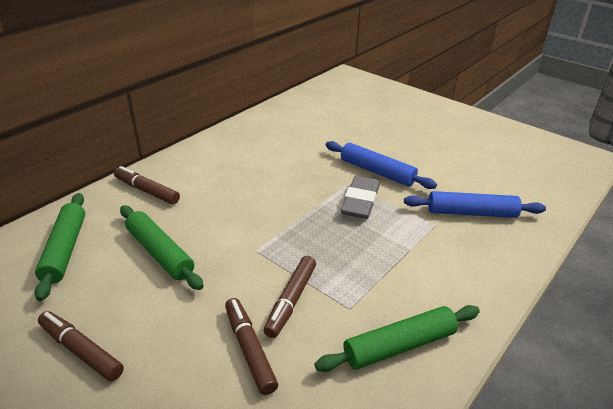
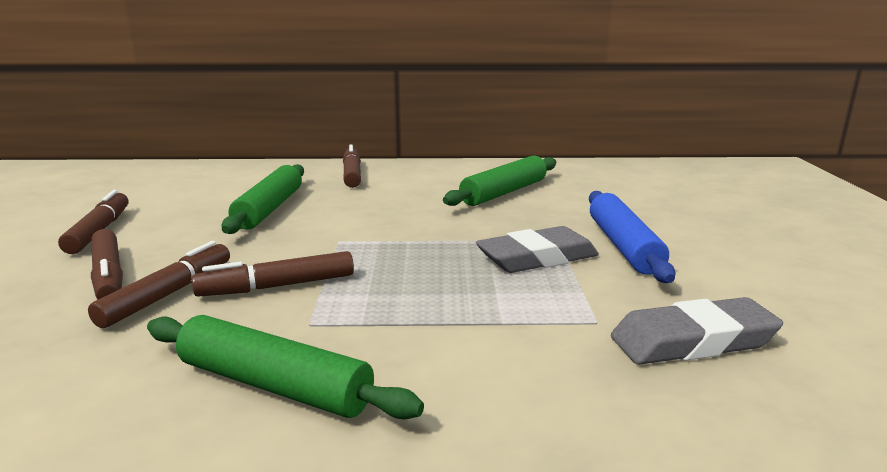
camera: 50 degrees right, 15 degrees down
(65, 250) = (224, 182): green rolling pin -> green rolling pin (504, 192)
(184, 369) = (109, 275): none -> brown marker
(471, 213) = (693, 341): blue rolling pin -> grey eraser

